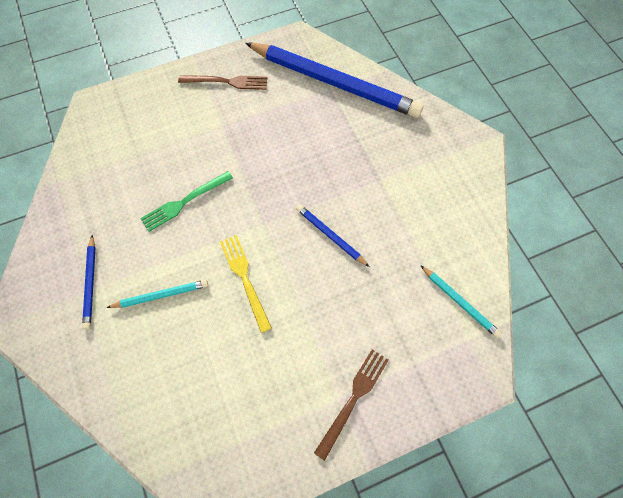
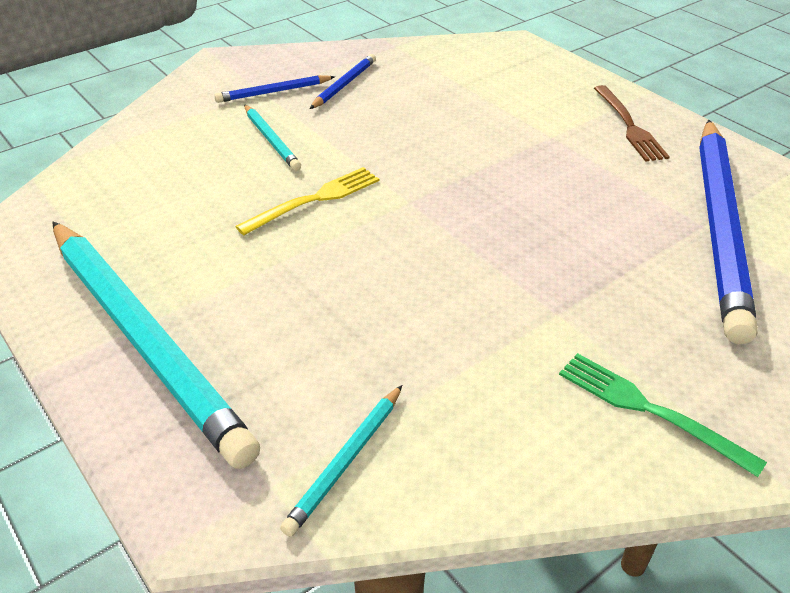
camera: 75 degrees right, 25 degrees down
(184, 202) = (410, 130): green fork -> green fork (647, 409)
(330, 236) = (417, 270): blue pencil -> blue pencil (344, 84)
(354, 398) = (145, 339): brown fork -> turquoise pencil

